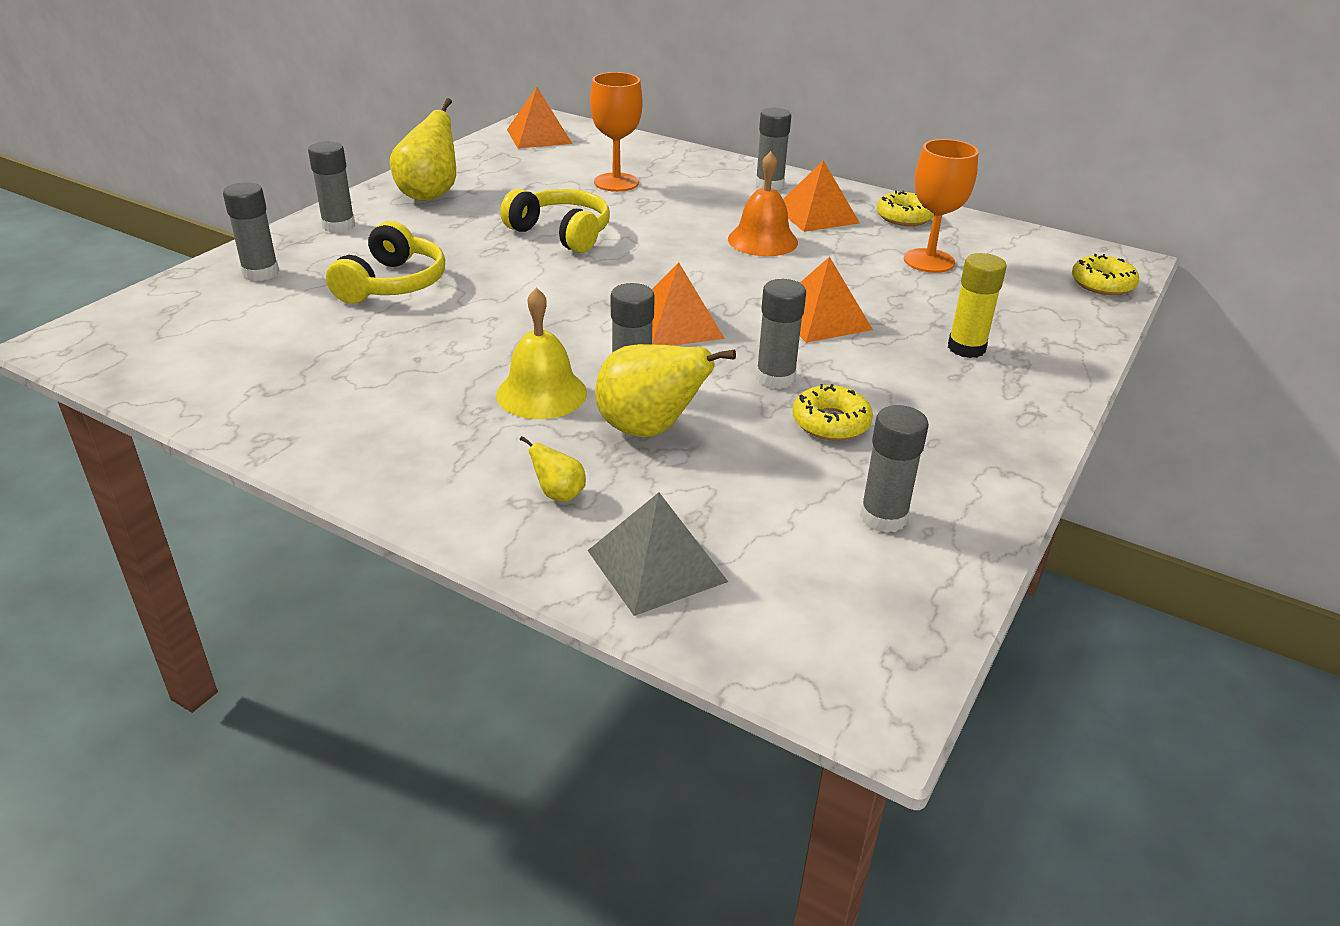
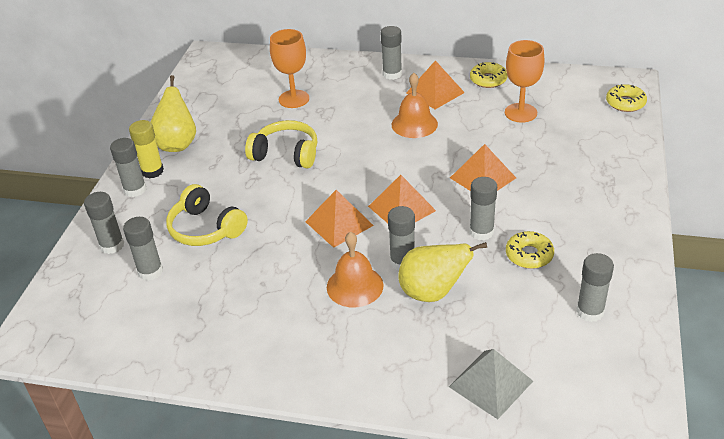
camera: 15 degrees left, 5 degrees up
(283, 310) = (150, 271): none -> grey glue stick
(392, 284) = (206, 228): yellow headphones -> yellow headphones turned 135 degrees clockwise
(539, 136) = (216, 70): orange pyramid -> orange pyramid (339, 223)
(541, 393) = (355, 286): yellow bell -> orange bell
(559, 494) = (410, 355): yellow pear -> none
(966, 348) = (574, 176): yellow glue stick -> yellow glue stick (152, 171)

